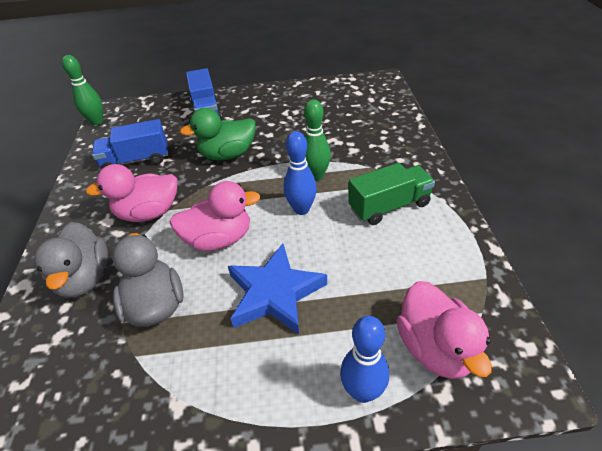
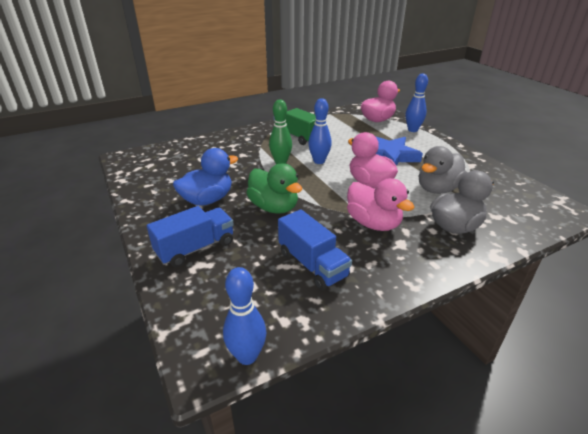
camera: 115 degrees left, 10 degrees down
(97, 122) = (247, 356): green bowling pin -> blue bowling pin
(269, 120) = (207, 200): none -> blue duck

